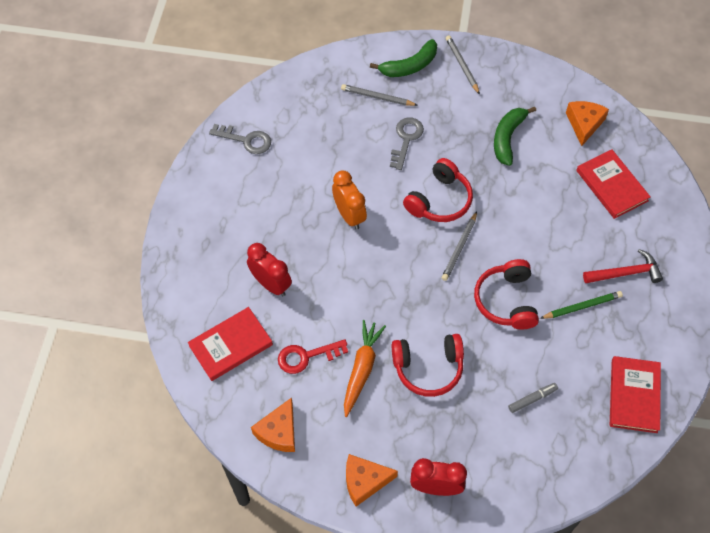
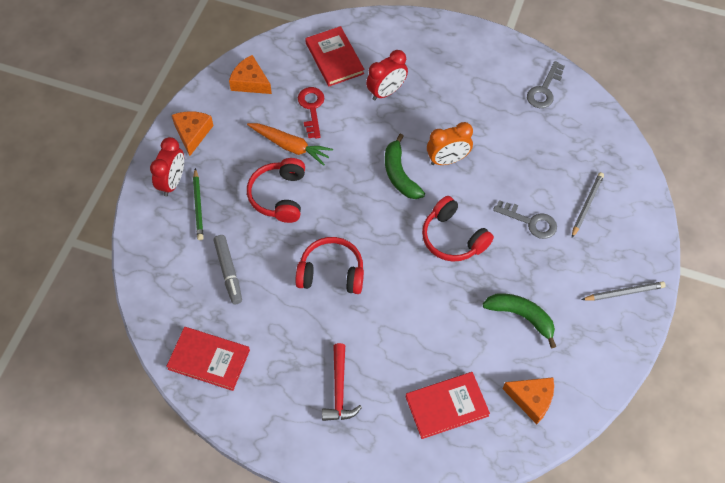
camera: 100 degrees right, 0 degrees up
(409, 66) = (626, 241): green banana -> green banana (400, 174)
(459, 248) = (396, 245): grey pencil -> none
(532, 399) = (228, 272): grey marker -> grey marker, size x1.50
(582, 306) = (311, 338): green pencil -> green pencil (198, 206)

